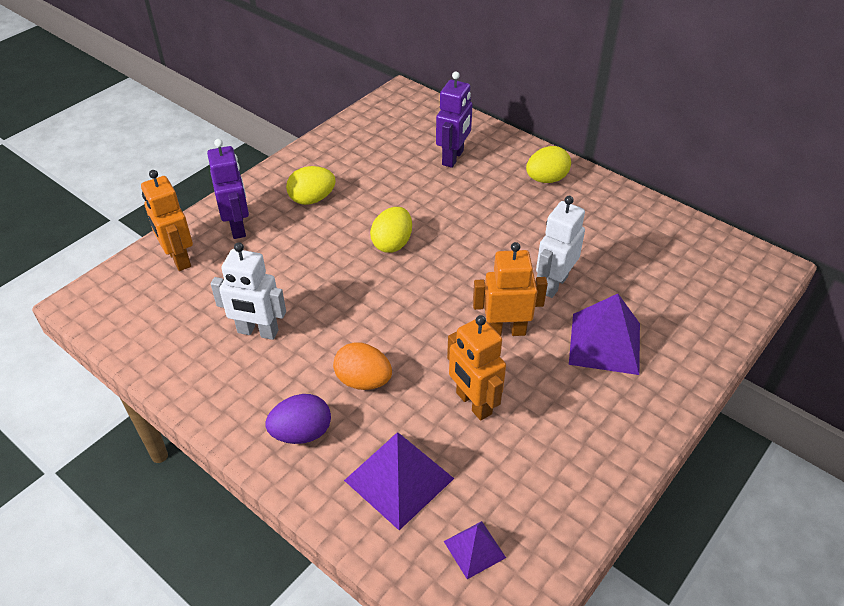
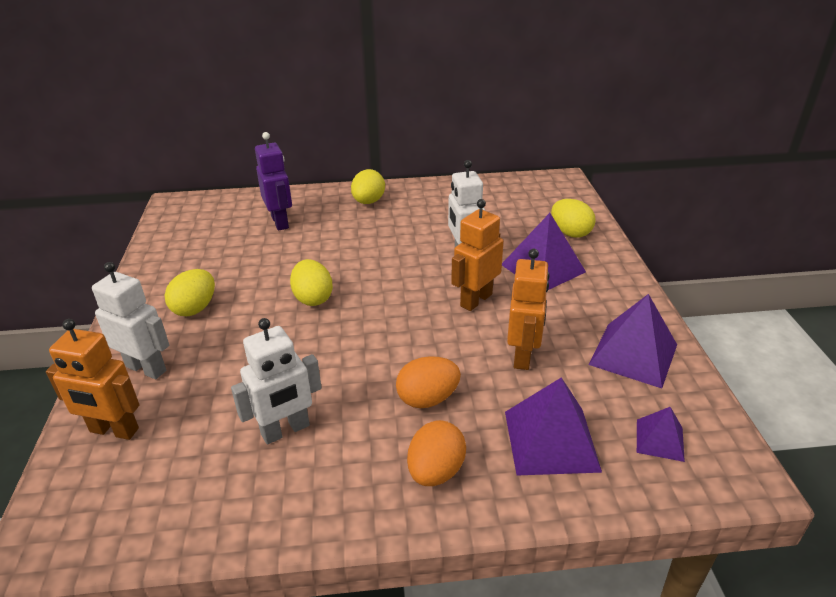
camera: 45 degrees left, 10 degrees down
(237, 227) = (146, 368): purple robot -> white robot
(301, 433) = (435, 471): purple egg -> orange egg
(473, 403) = (523, 356): orange robot -> orange robot turned 90 degrees counterclockwise
(562, 474) = (633, 354): none -> purple pyramid
(686, 328) = (570, 233): none -> yellow egg

